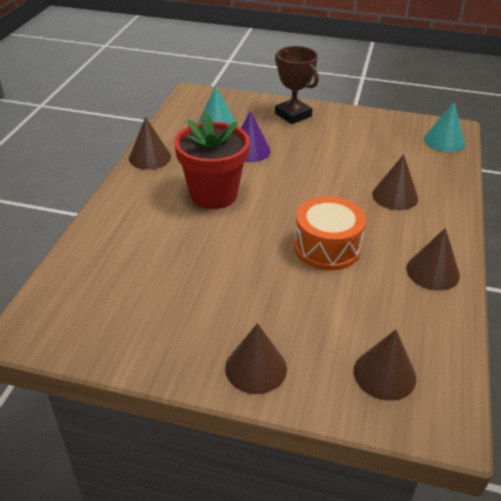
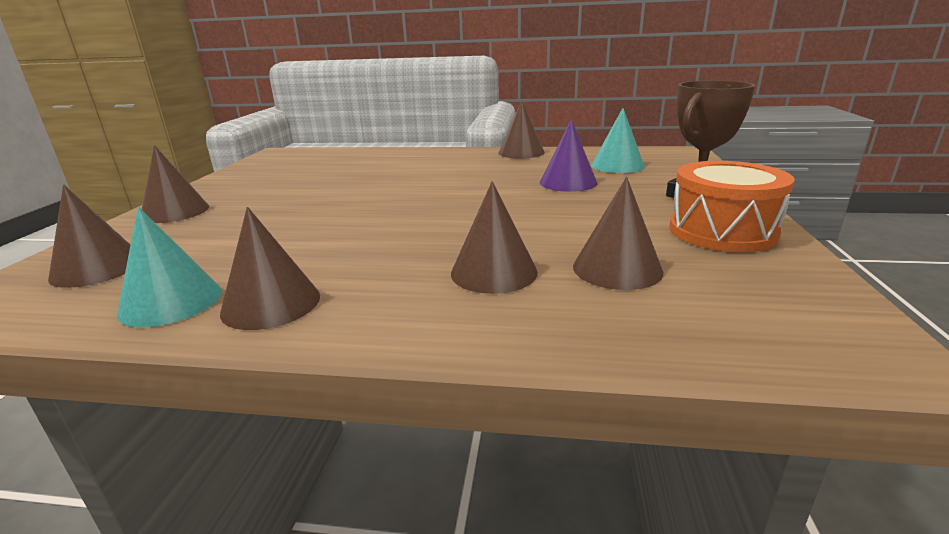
camera: 85 degrees right, 15 degrees down
(213, 195) = (460, 177): red flower pot -> none
(327, 247) = (354, 230): orange drum -> orange drum (722, 231)
(392, 161) = (617, 268): none -> brown cone
(444, 141) = (776, 331): turquoise cone -> turquoise cone (171, 301)

